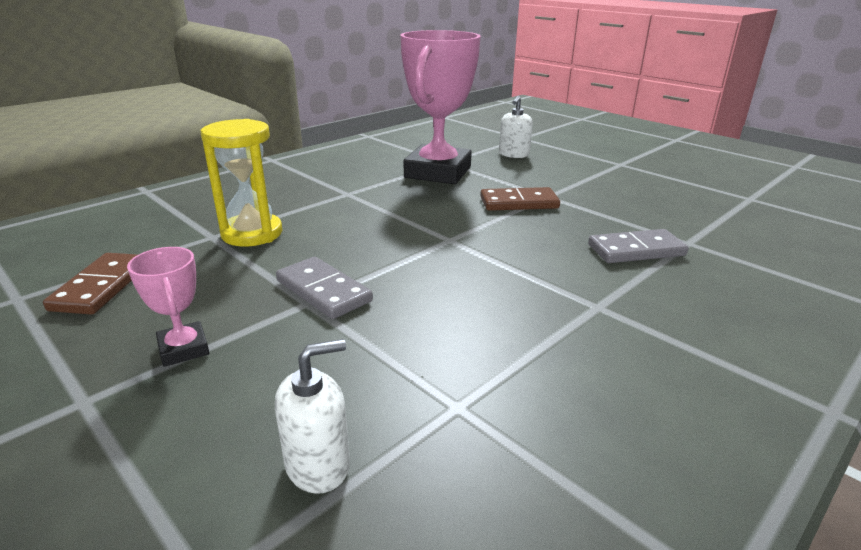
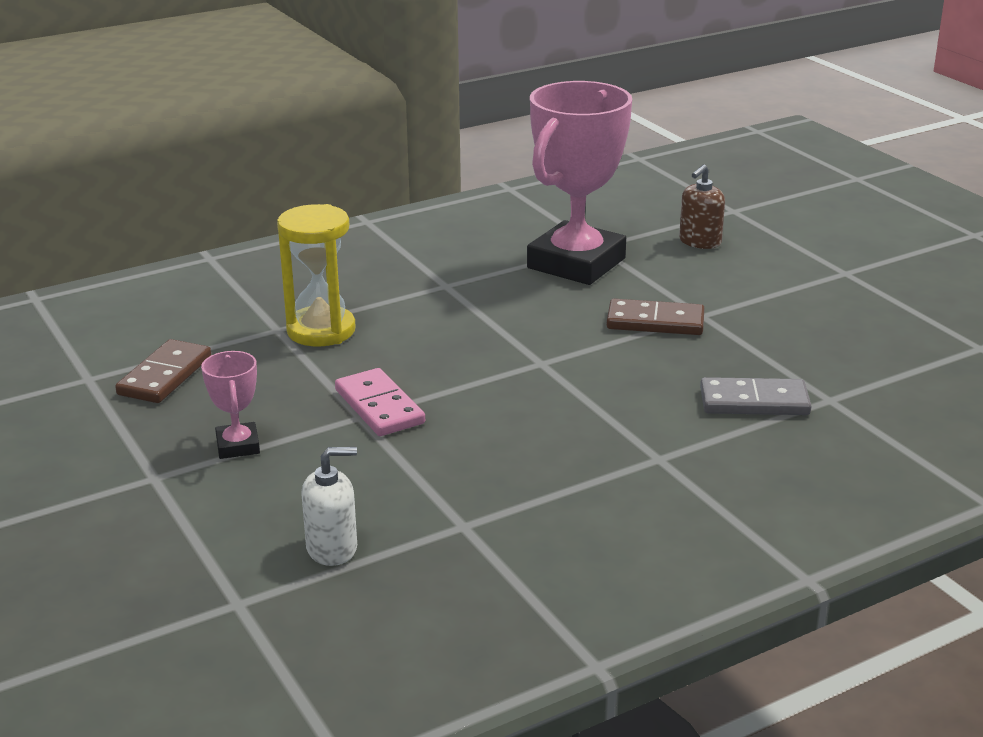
camera: 15 degrees right, 0 degrees up
(323, 291) = (379, 407): grey domino -> pink domino
(513, 154) = (700, 242): white soap dispenser -> brown soap dispenser

